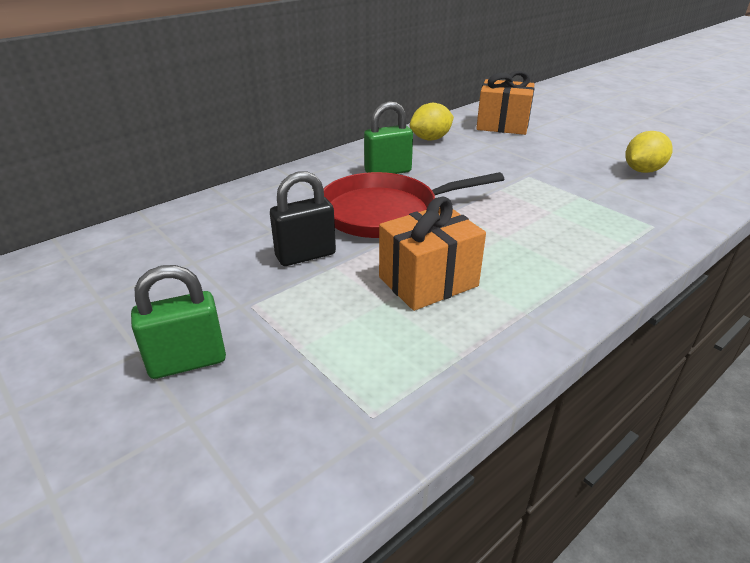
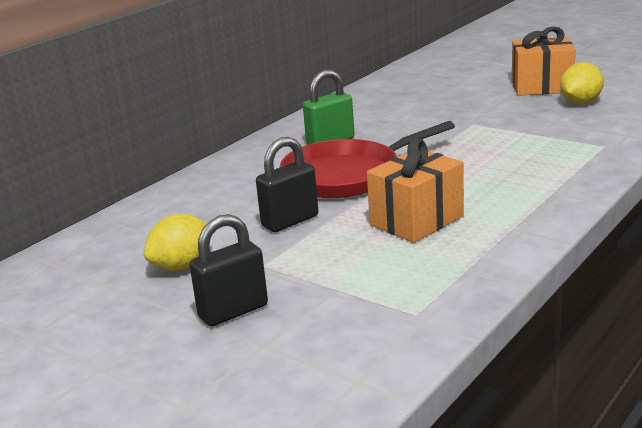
camera: 10 degrees left, 10 degrees down
(187, 362) = (233, 311): green padlock -> black padlock
(430, 139) = (359, 106): yellow lemon -> yellow lemon (182, 266)
(502, 125) = (427, 82): orange gift -> orange gift (541, 87)

